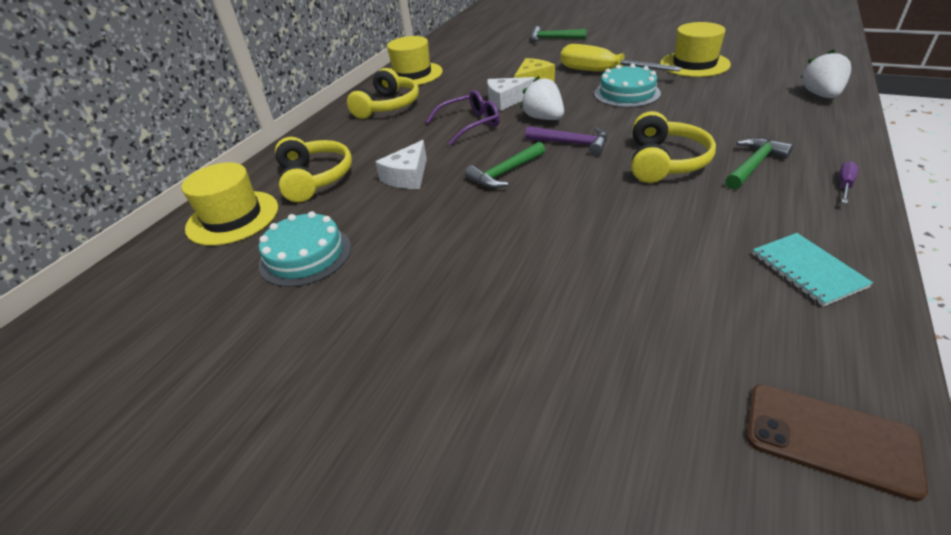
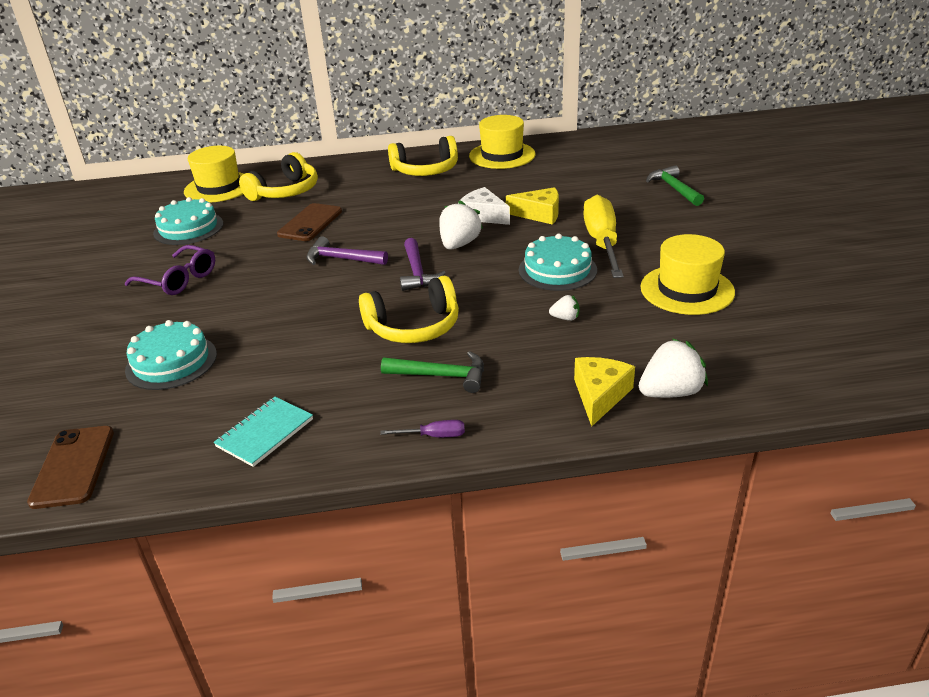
camera: 55 degrees right, 5 degrees down
(407, 176) = (310, 223): white cheese -> brown phone
(471, 124) = (420, 216): purple glasses -> purple glasses (180, 280)
(505, 173) = (342, 259): green hammer -> purple hammer
(624, 315) = (171, 362): none -> turquoise cake
(700, 105) = (565, 318): none -> white strawberry
(814, 115) = (600, 395): none -> yellow cheese

